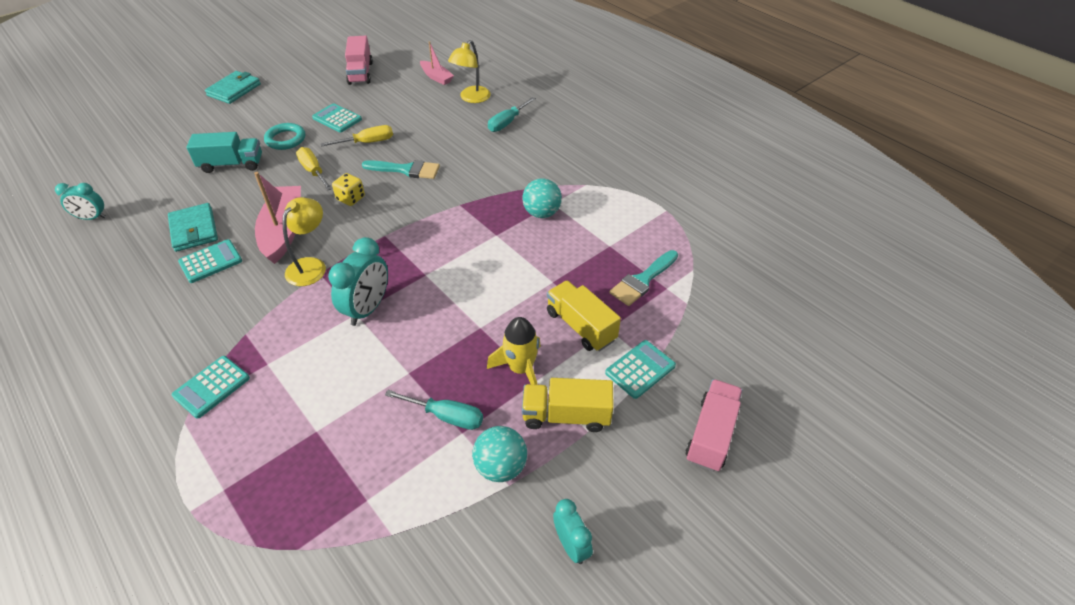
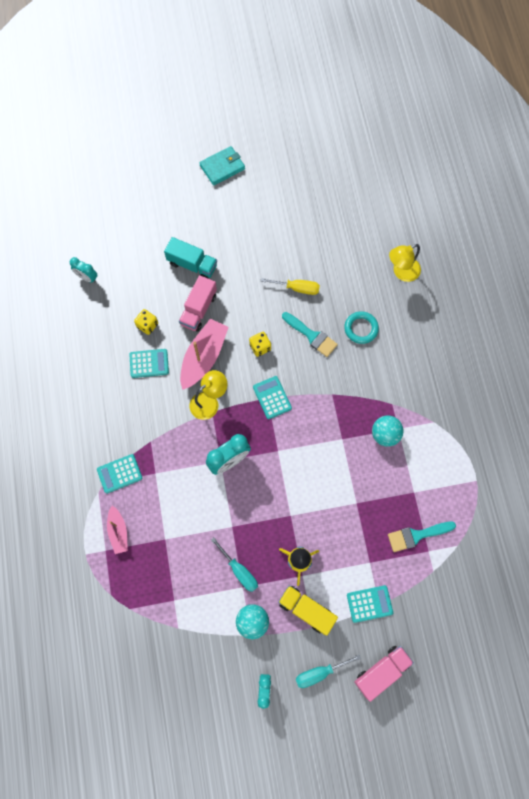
camera: 30 degrees right, 25 degrees up
(194, 230) = (147, 325): turquoise wallet -> yellow dice
(285, 139) = (239, 253): turquoise ring -> turquoise ring (361, 328)
(313, 171) = (246, 303): yellow screwdriver -> none
(337, 119) = (286, 246): turquoise calculator -> turquoise calculator (272, 397)
(360, 73) = (328, 192): pink truck -> pink truck (198, 309)
(436, 77) = (387, 229): pink boat -> pink boat (118, 531)
(507, 122) = (414, 318): turquoise screwdriver -> turquoise screwdriver (319, 672)
(581, 326) = (353, 550): yellow truck -> none

